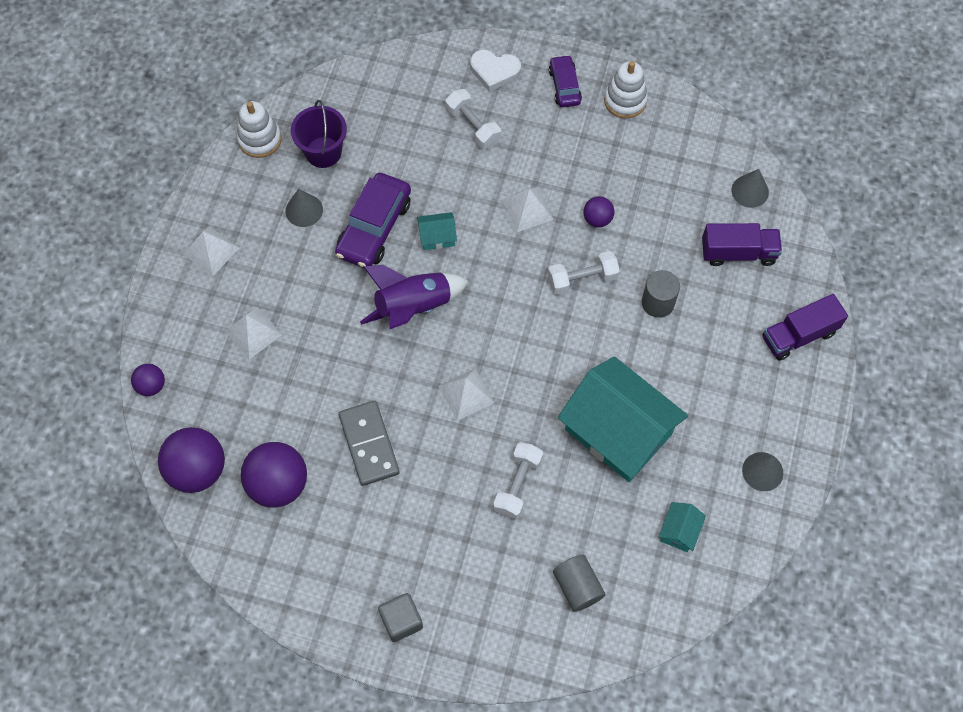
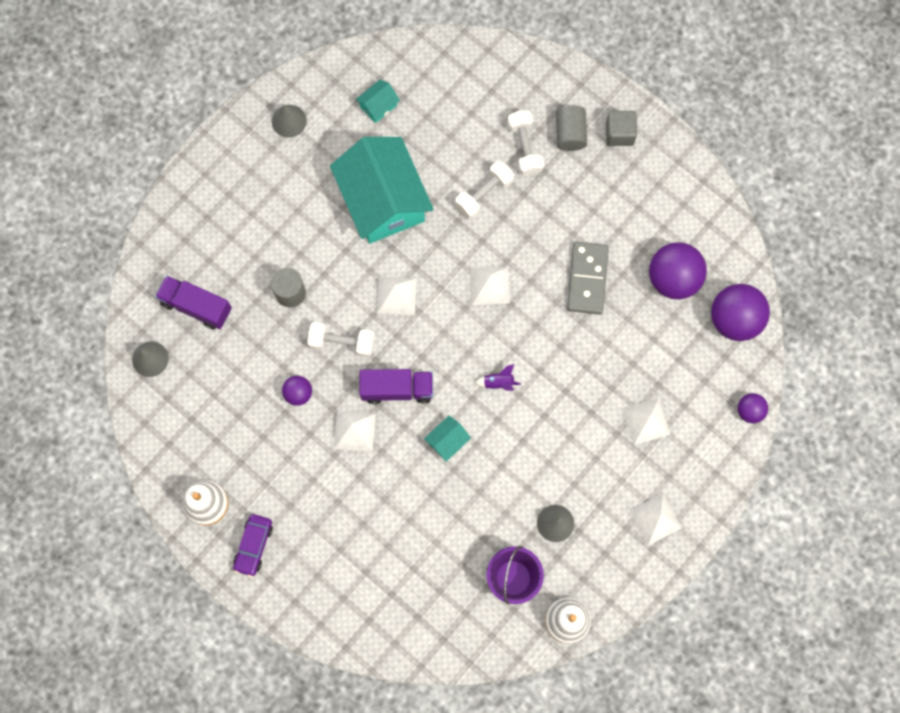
camera: 155 degrees left, 10 degrees up
(374, 227) = (499, 476): purple car -> none
(413, 307) = (498, 382): purple rocket -> purple rocket, size x0.42
(437, 237) = (447, 441): turquoise house -> turquoise house turned 60 degrees counterclockwise
(473, 126) = (361, 541): white dumbbell -> white dumbbell (524, 148)
(494, 71) = (311, 594): white heart -> none
(554, 344) = (396, 295): none -> white pyramid
(577, 587) = (476, 100): grey cylinder -> grey cylinder (570, 133)
(799, 335) = (192, 213): purple truck -> purple truck (397, 389)

